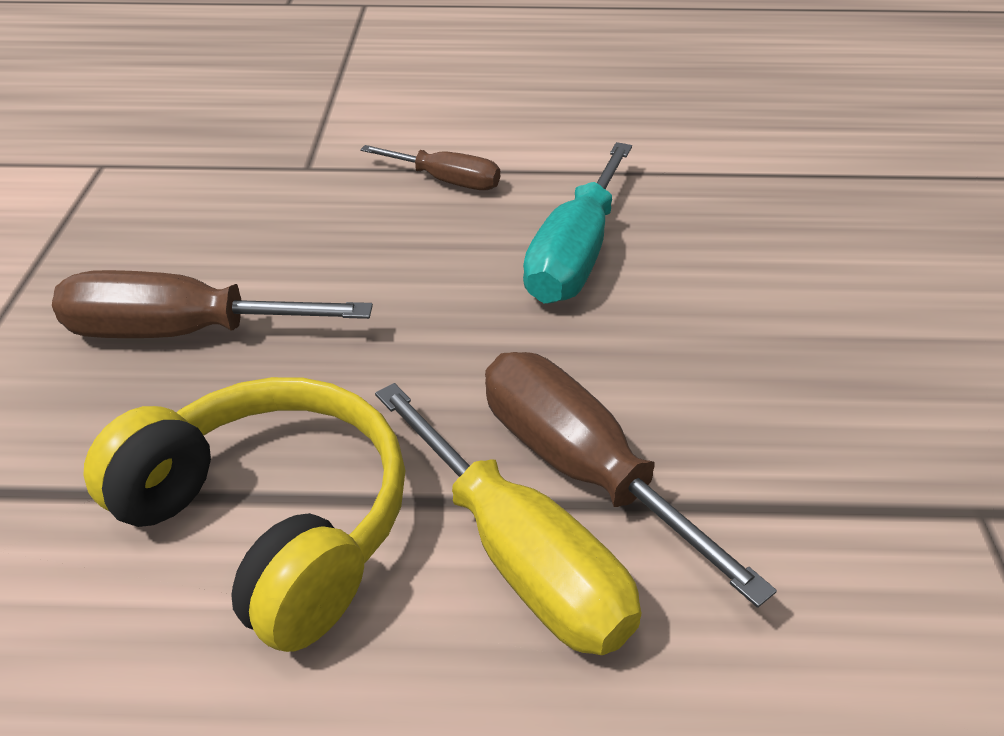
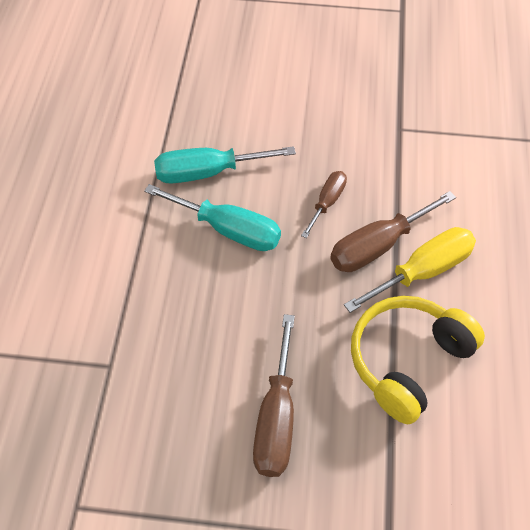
camera: 85 degrees left, 15 degrees up
(447, 181) = (144, 286): brown screwdriver -> brown screwdriver (327, 202)
(699, 223) = (208, 172): none -> turquoise screwdriver

